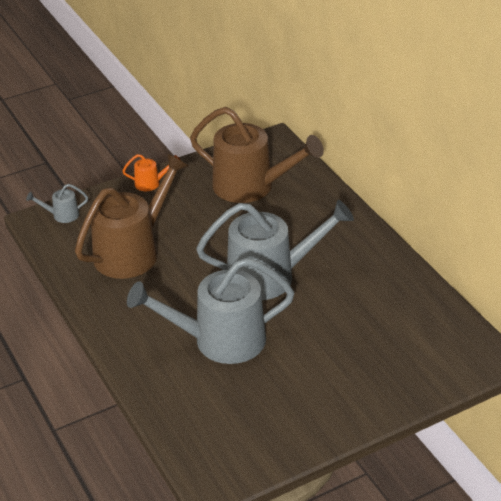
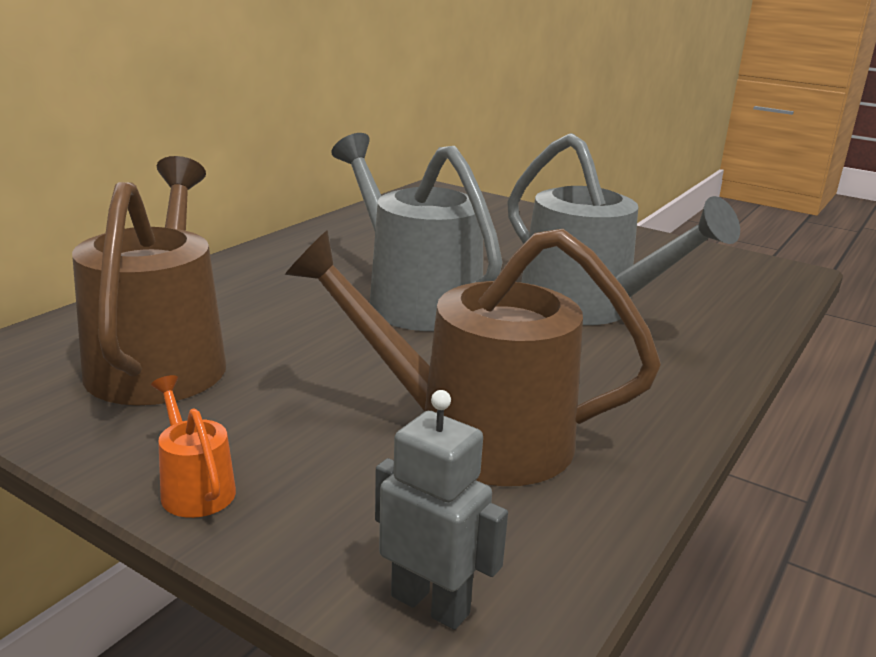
camera: 120 degrees left, 15 degrees down
(61, 215) = (430, 604): grey watering can -> grey robot

